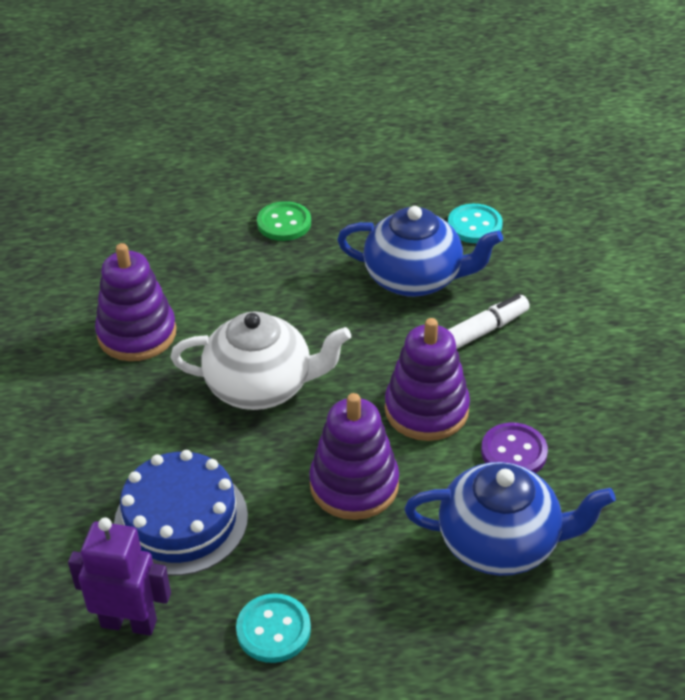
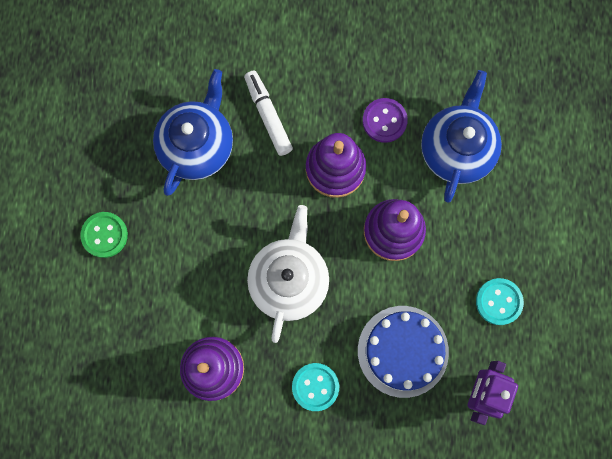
camera: 80 degrees left, 35 degrees up
(474, 225) = (145, 85): turquoise button -> turquoise button (315, 386)

